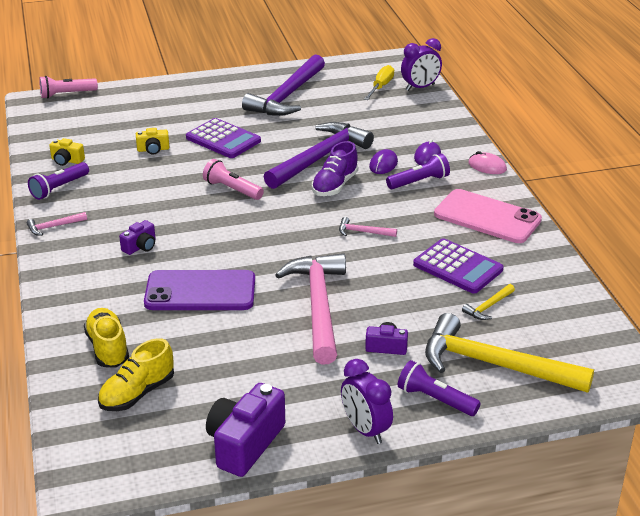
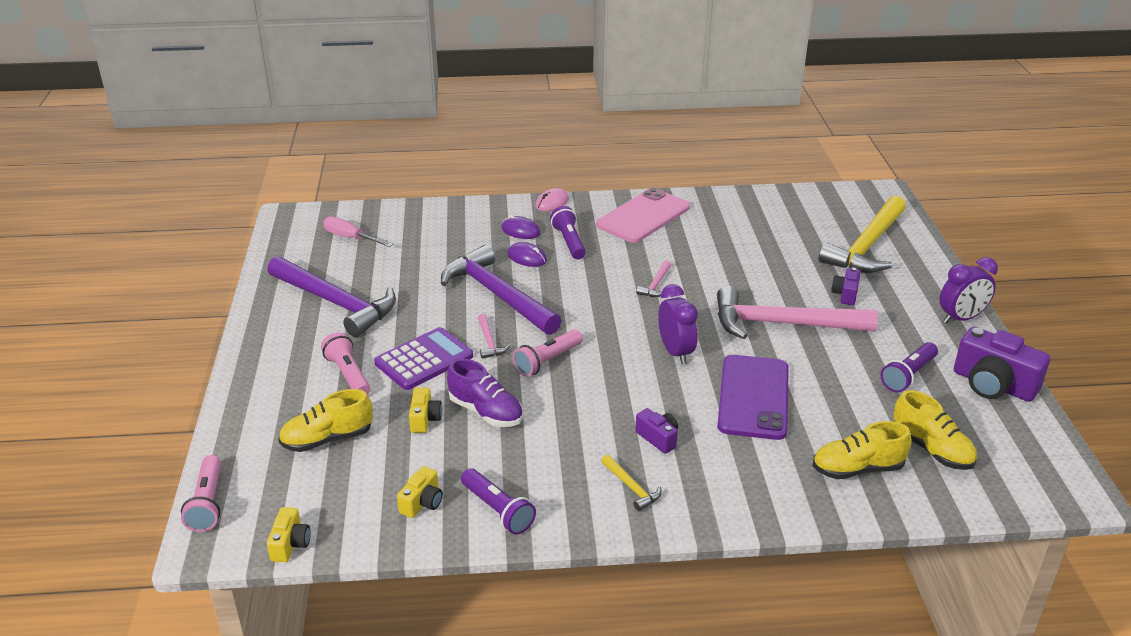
camera: 80 degrees left, 0 degrees up
(30, 125) = (290, 544): none -> yellow camera
(54, 227) = (597, 515): pink hammer -> pink hammer (489, 342)
(128, 119) = (327, 439): none -> yellow shoe
(199, 115) = (348, 375): none -> pink flashlight
(334, 185) = (560, 291): purple shoe -> purple shoe (486, 412)
(380, 87) = (350, 238): yellow screwdriver -> pink screwdriver
(420, 87) = (367, 215): purple clock -> purple clock (675, 352)
(435, 399) = (915, 280): purple flashlight -> purple flashlight (908, 375)
(457, 267) = (724, 243): purple calculator -> none
(488, 307) = (786, 237): yellow hammer -> yellow hammer (631, 487)

